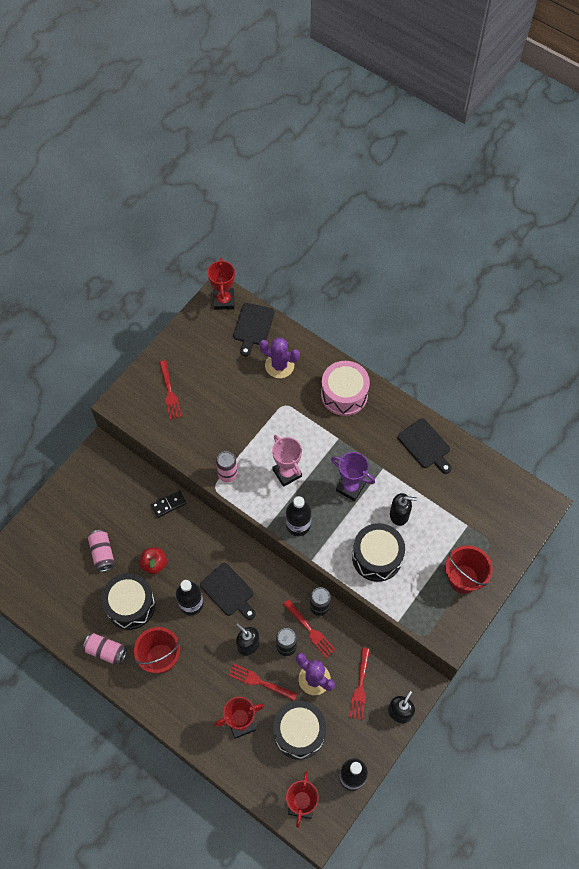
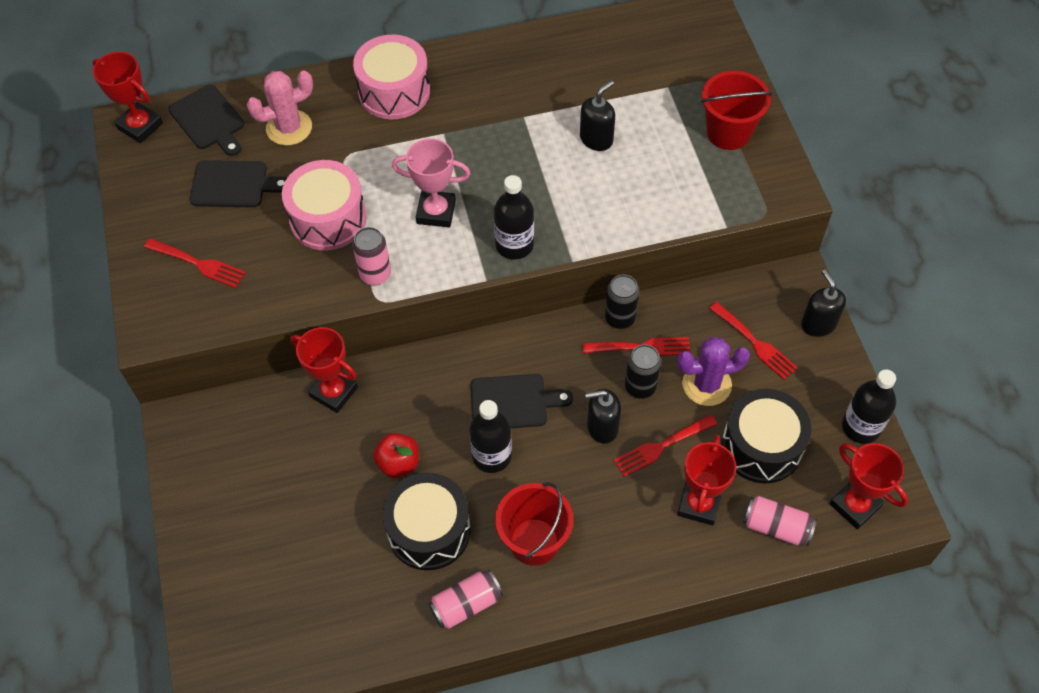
camera: 50 degrees left, 5 degrees down
(102, 553) = (325, 517): pink can -> pink can (776, 527)
(168, 504) = (334, 392): black domino -> red trophy
(241, 427) = (328, 218): none -> pink drum
(279, 365) = (289, 128): purple cactus -> pink cactus
(350, 487) = (517, 162): purple trophy -> none
(377, 557) = (629, 194): black drum -> none
(425, 445) = (535, 60): black cutting board -> black cutting board (233, 184)

